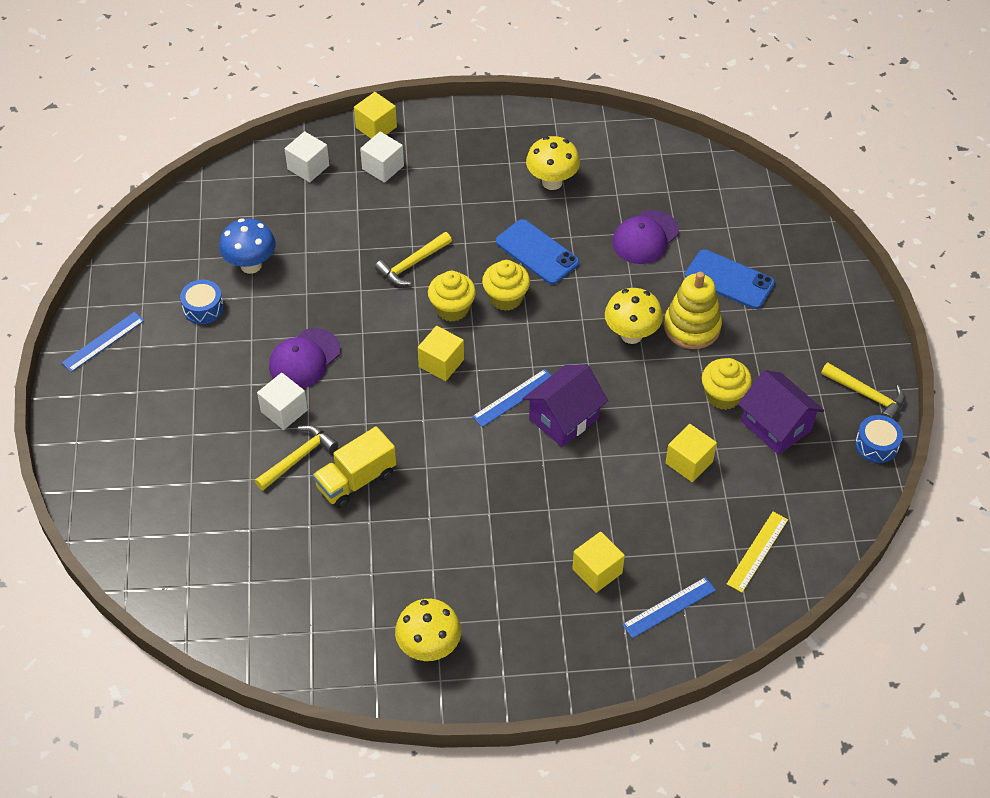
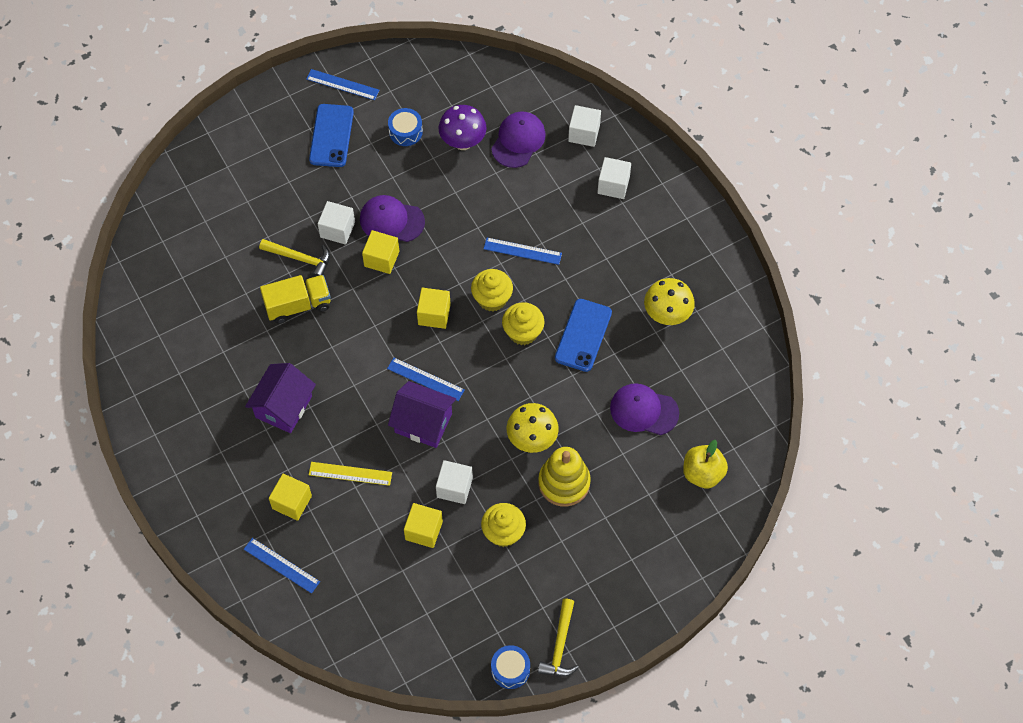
camera: 65 degrees right, 10 degrees up
(251, 265) = (463, 142): blue mushroom -> purple mushroom
(281, 220) = (518, 141): none -> purple cap
(356, 480) = (298, 305): yellow truck -> yellow truck turned 135 degrees clockwise
(376, 127) = (654, 160): yellow cube -> yellow cube (381, 259)
(412, 264) = (522, 251): yellow hammer -> blue ruler
(429, 648) = (177, 416): yellow mushroom -> none
(652, 418) = (454, 487): none -> white cube
(729, 280) = (631, 493): blue phone -> blue phone (331, 136)
(734, 220) = (703, 473): none -> yellow apple
(757, 551) = (361, 612): yellow ruler -> yellow ruler (350, 473)
(776, 426) = (492, 584): purple house -> purple house (283, 407)

